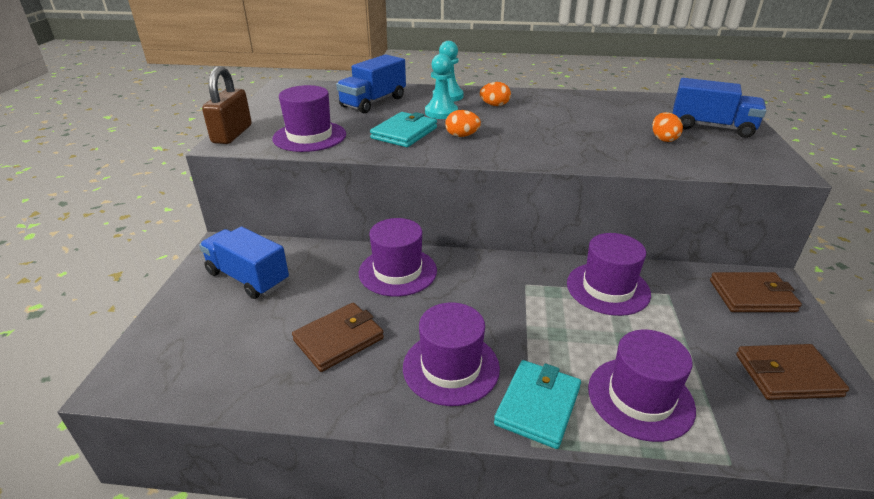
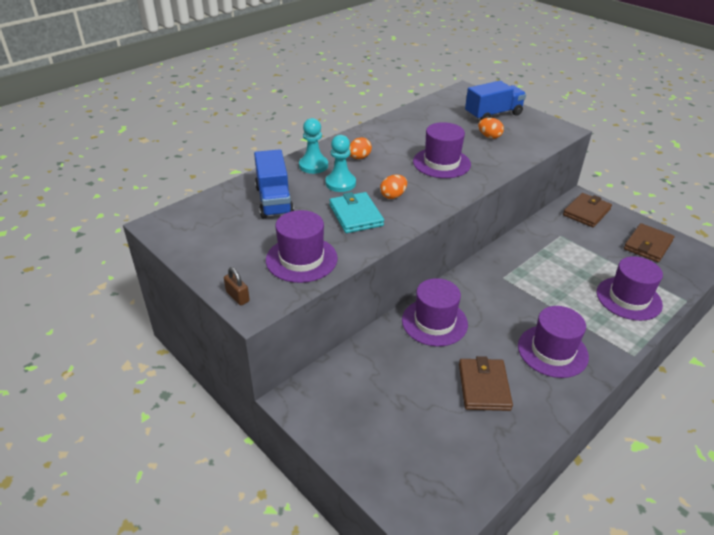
camera: 50 degrees left, 5 degrees up
(232, 134) = (237, 296): brown padlock -> brown padlock, size x0.51
(248, 278) = (361, 402): blue truck -> none
(538, 406) = (608, 336): turquoise wallet -> none
(608, 288) = (536, 251): purple hat -> purple hat (441, 163)

